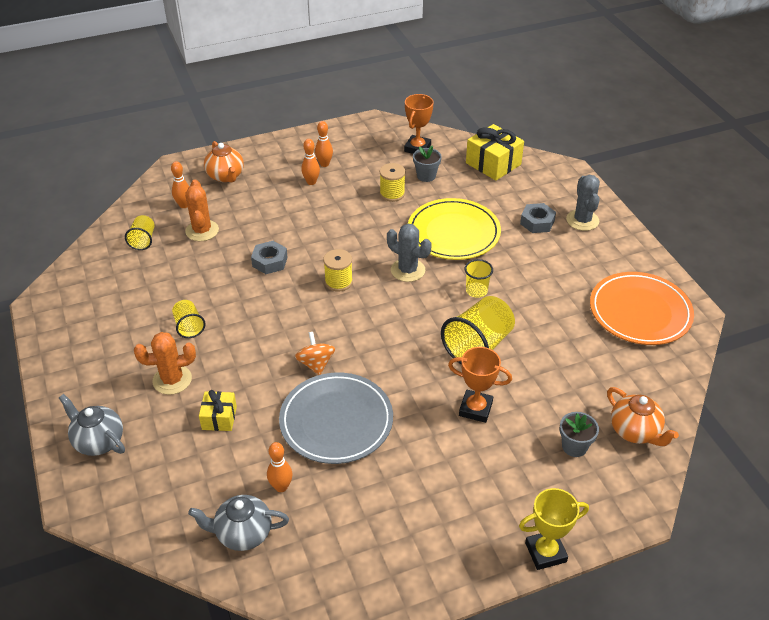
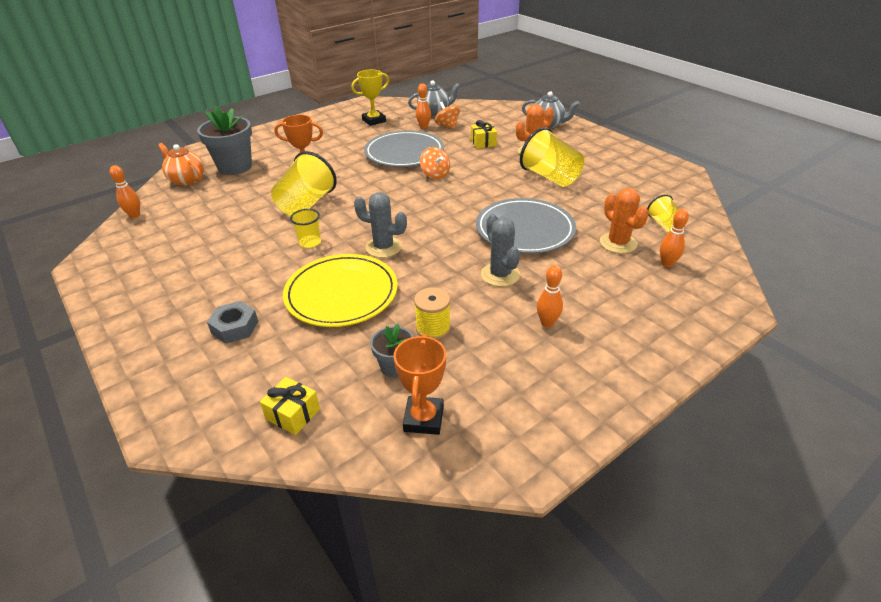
camera: 165 degrees right, 5 degrees down
(189, 326) = (550, 177): yellow cup -> yellow cup, size x1.87
(226, 176) = (660, 308): orange teapot -> none
(244, 479) = (447, 126): none -> orange spinning top
(270, 262) = (525, 230): grey nut -> grey plate
(324, 164) = (549, 355): orange bowling pin -> orange bowling pin (134, 215)
(338, 282) = (447, 226): yellow spool -> none
(493, 164) = (293, 414): yellow gift -> yellow gift, size x0.59
(545, 552) = (262, 130): yellow trophy -> yellow trophy (374, 120)
(574, 446) = (235, 167): grey flower pot -> grey flower pot, size x1.85
(582, 220) = (171, 342): grey cactus -> grey cactus (500, 275)
(640, 312) = (144, 254): orange plate -> none

